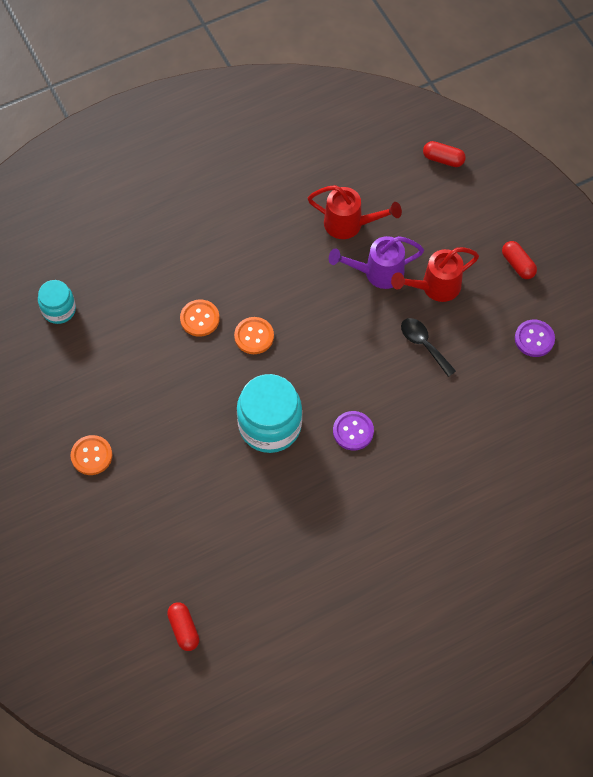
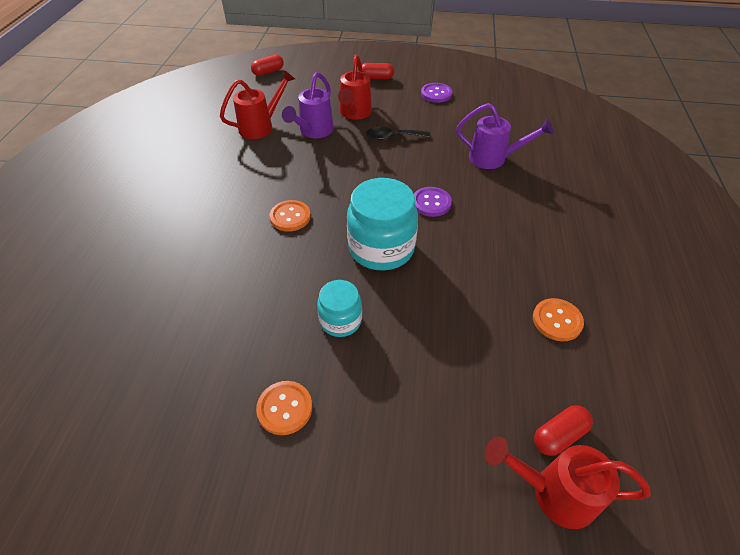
camera: 55 degrees left, 15 degrees down
(59, 309) = (98, 342): turquoise jar -> turquoise jar (340, 320)
(140, 641) = (553, 492): none -> red watering can
(184, 629) = (559, 435): red capsule -> red capsule turned 45 degrees counterclockwise
(199, 319) = (236, 241): orange button -> orange button (557, 320)
(459, 450) = (494, 159): none -> purple watering can

